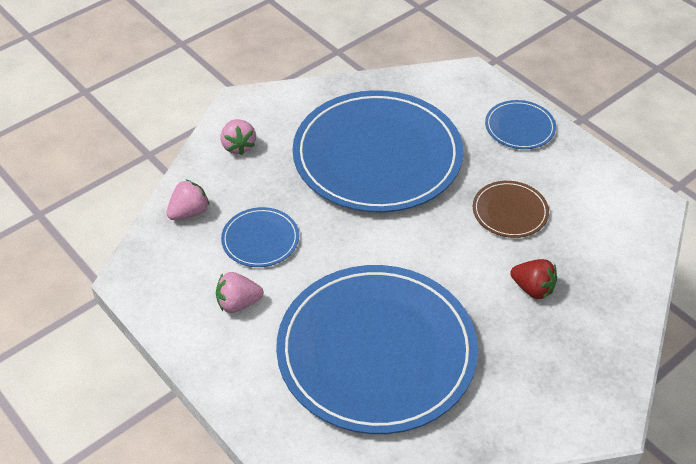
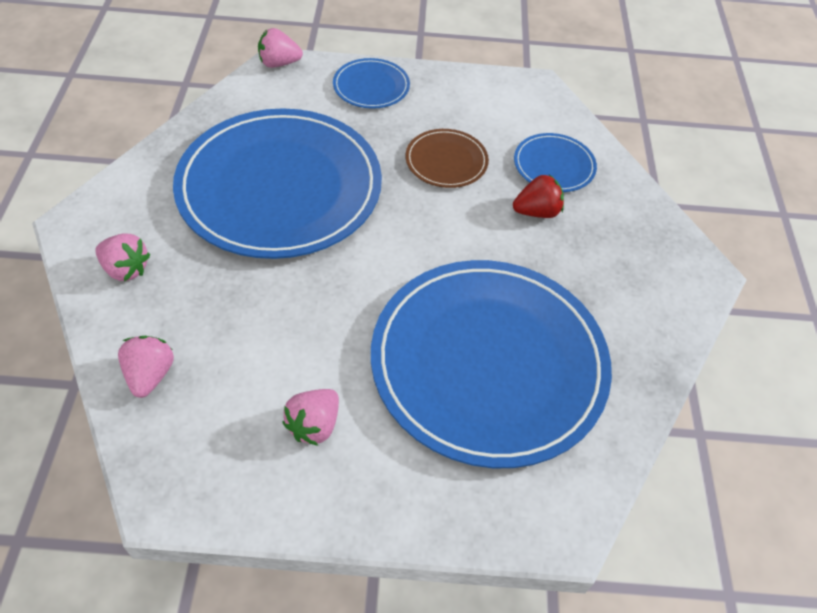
camera: 50 degrees left, 5 degrees up
(260, 239) = (261, 345): blue plate -> blue plate (554, 165)
(473, 73) = (279, 63): none -> pink strawberry

